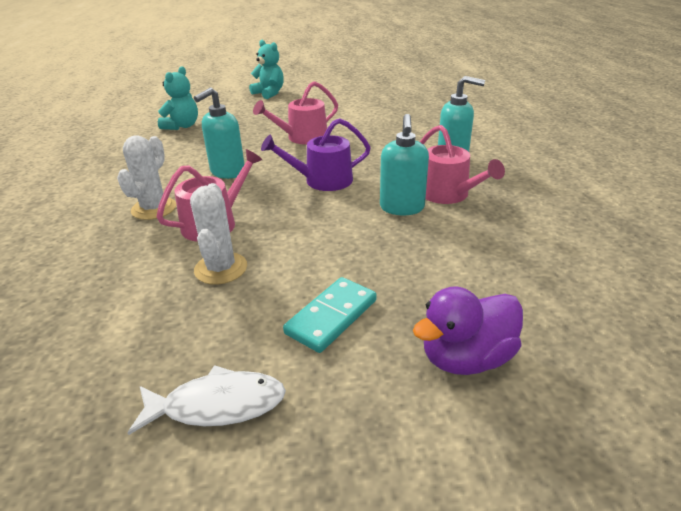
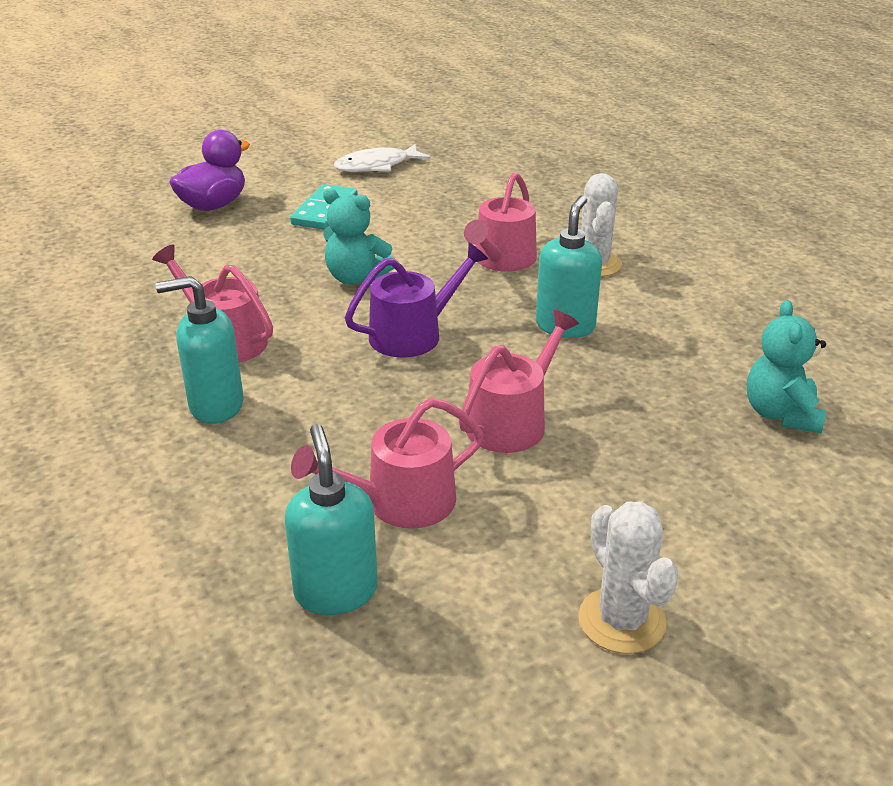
camera: 160 degrees right, 0 degrees up
(221, 268) = (449, 225): white cactus -> white cactus (622, 620)
(269, 93) = (750, 592): turquoise teddy bear -> turquoise teddy bear (356, 278)
(371, 121) = (400, 502): none -> pink watering can
(402, 208) = (286, 311): turquoise soap dispenser -> turquoise soap dispenser (336, 591)

